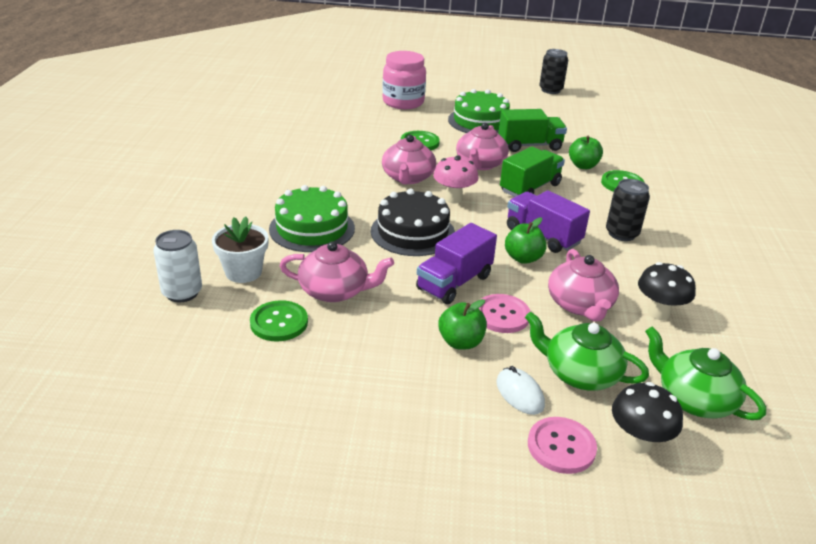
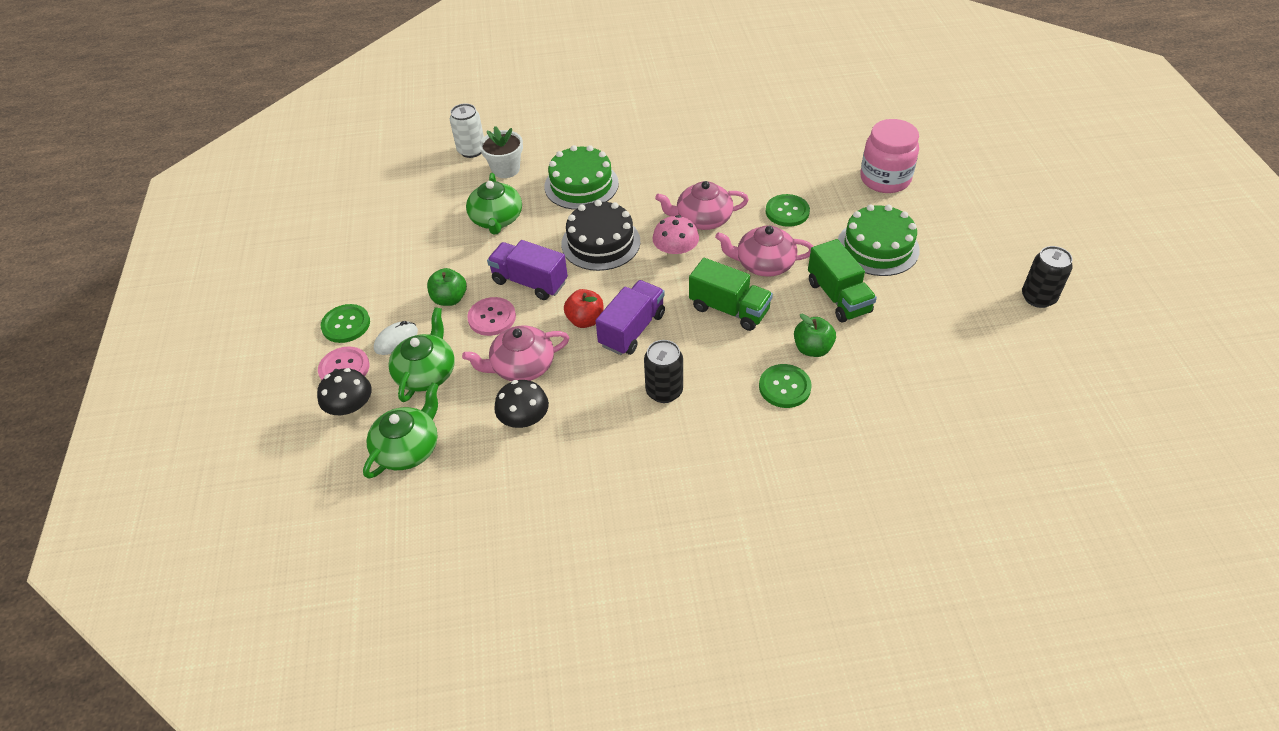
camera: 80 degrees right, 15 degrees up
(279, 322) = (450, 203): green button -> green button (346, 325)
(335, 291) = (496, 219): pink teapot -> green teapot
(523, 258) = (585, 320): green apple -> red apple

